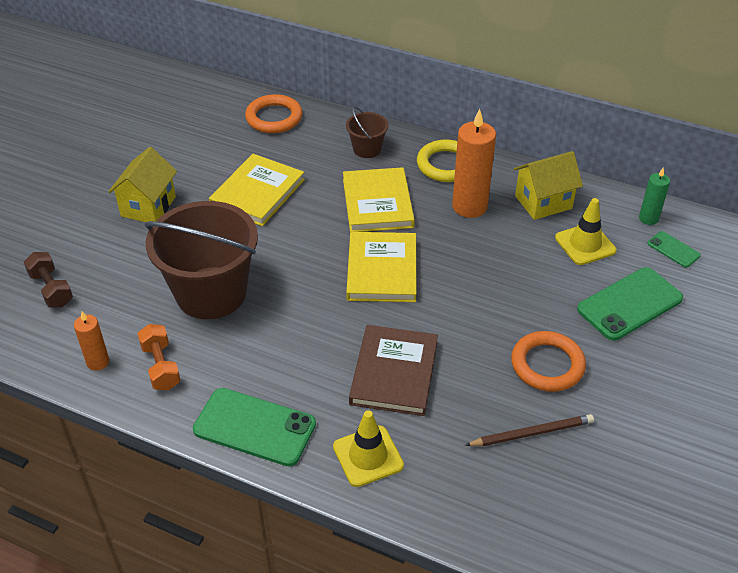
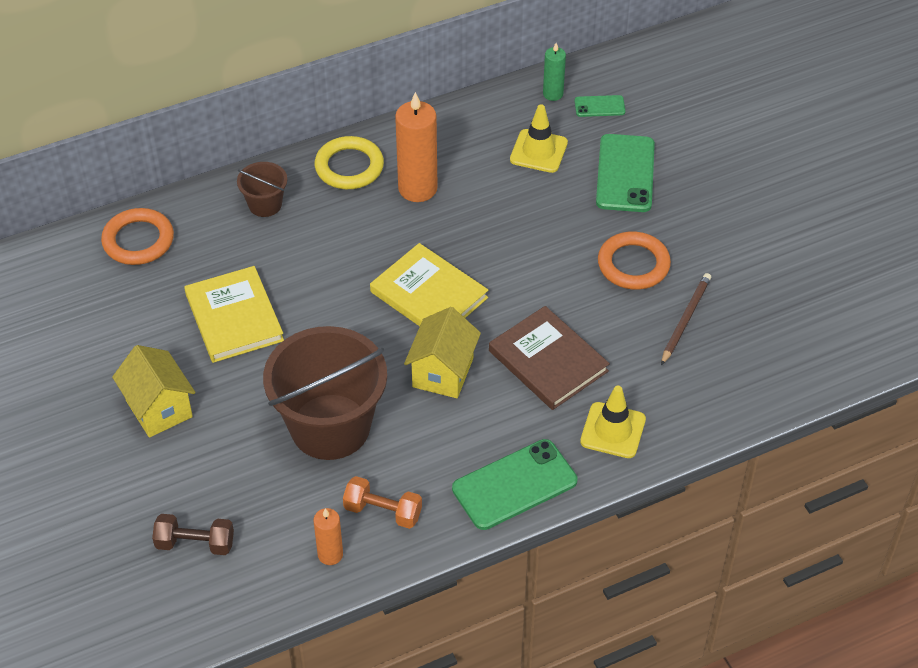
camera: 50 degrees left, 5 degrees up
(377, 203) = (344, 244): yellow book -> none
(543, 202) = (465, 140): yellow house -> yellow house (442, 372)

